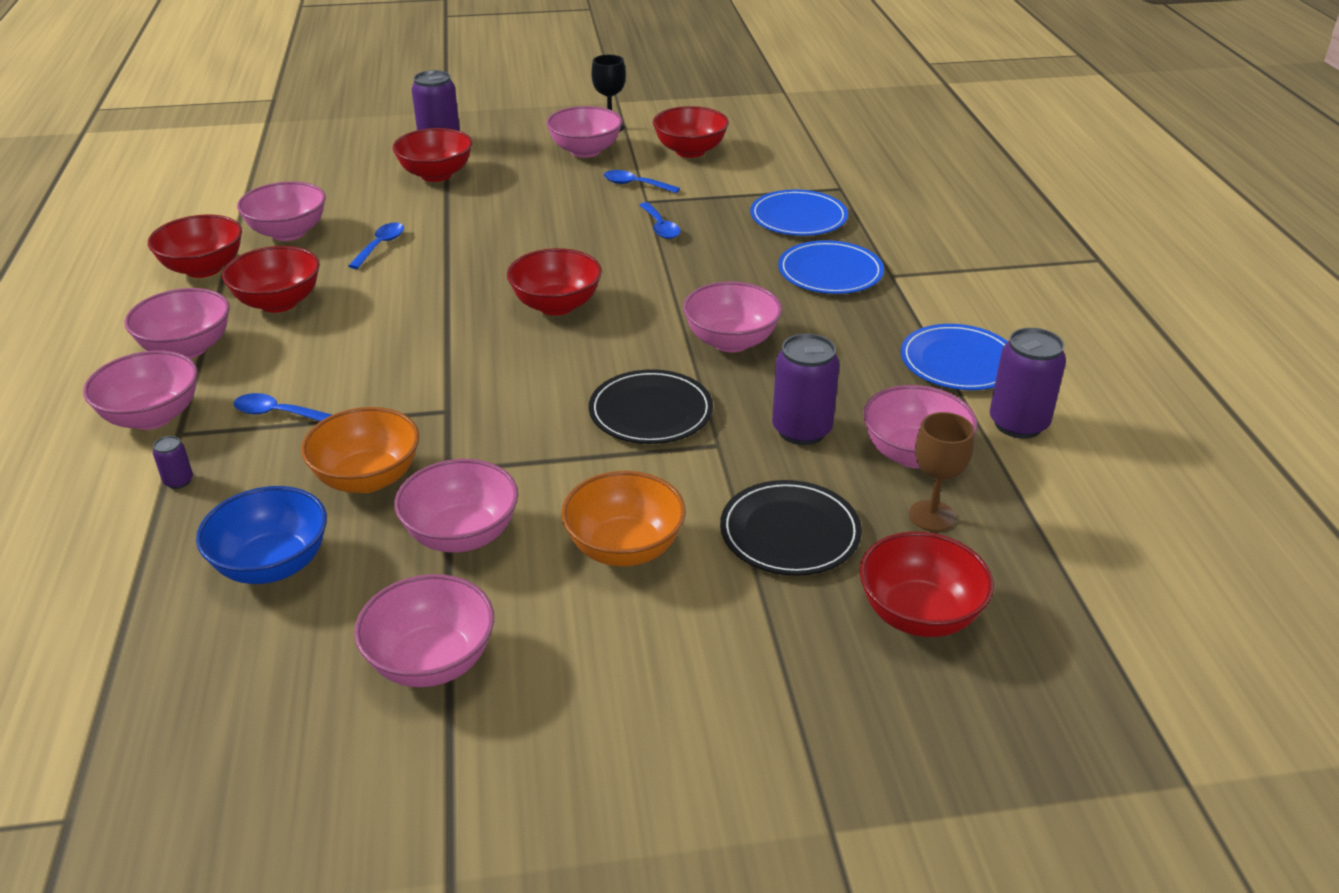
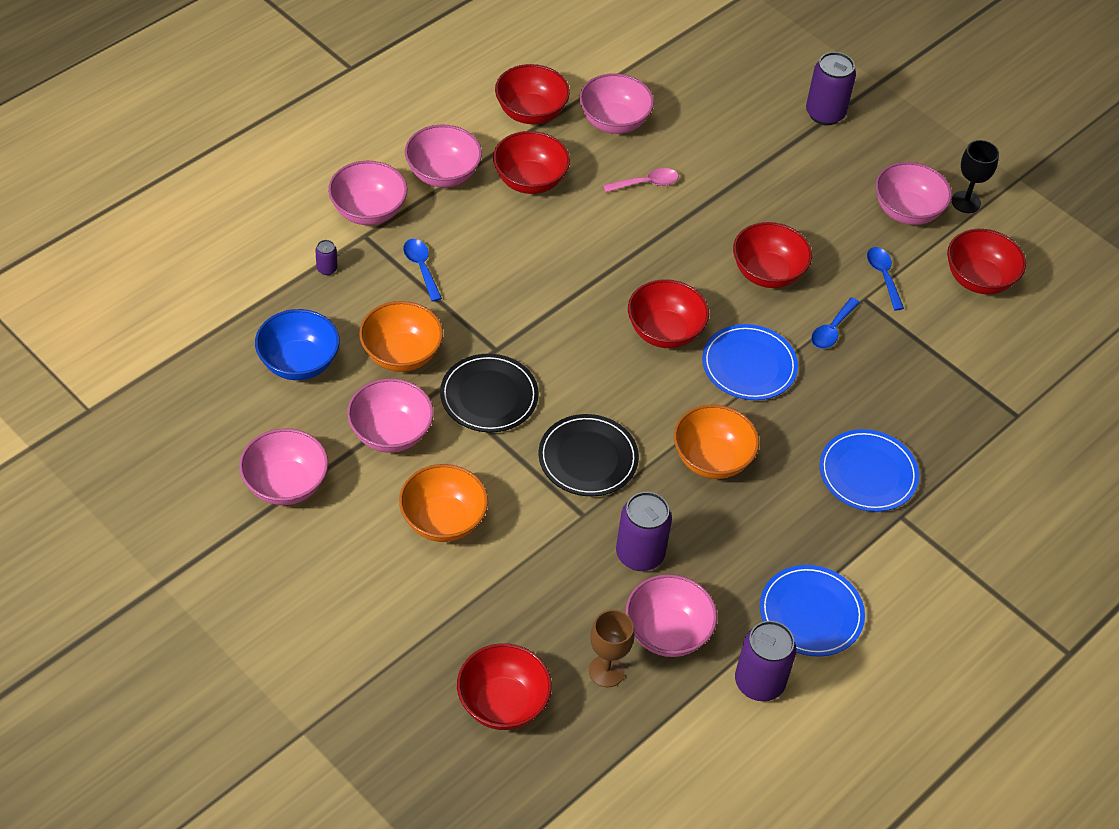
camera: 50 degrees right, 15 degrees up
(380, 246) = (646, 183): blue spoon -> pink spoon
(436, 175) = (774, 145): red bowl -> red bowl (767, 273)
(731, 341) = (712, 459): pink bowl -> orange bowl
(790, 532) = (526, 599): black plate -> black plate (489, 396)
(798, 217) = (936, 411): blue plate -> blue plate (749, 365)

